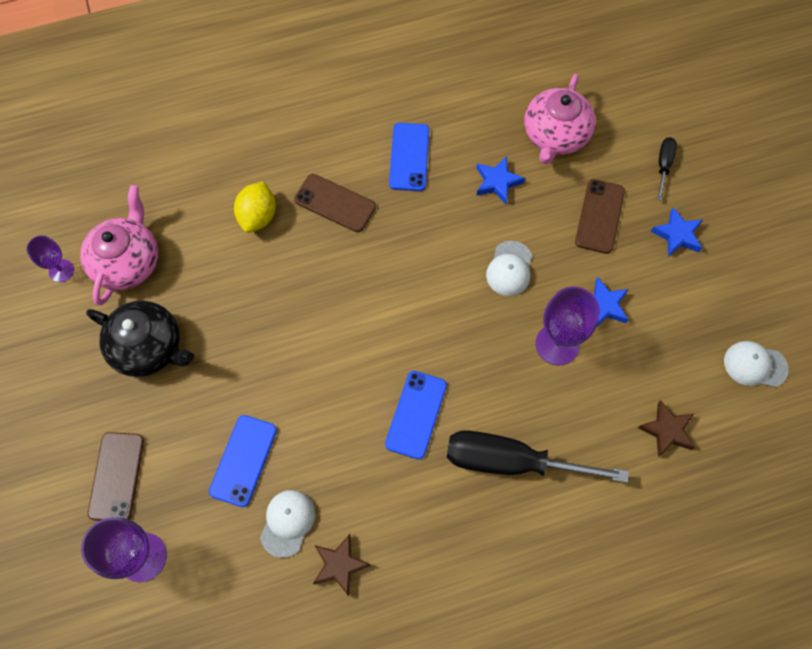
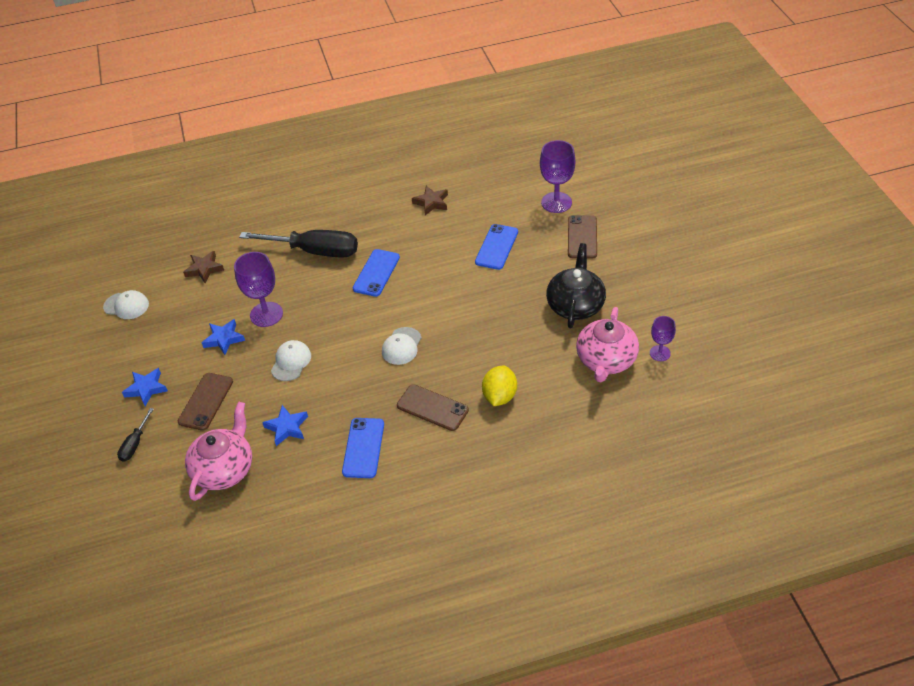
camera: 175 degrees left, 20 degrees down
(149, 347) = (575, 305): black teapot -> black teapot turned 75 degrees clockwise
(287, 523) = (465, 219): white cap -> white cap (401, 346)

